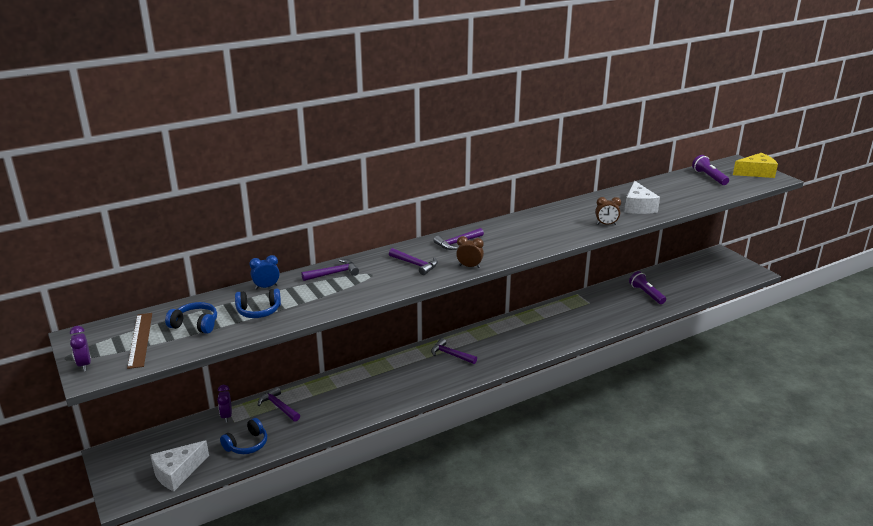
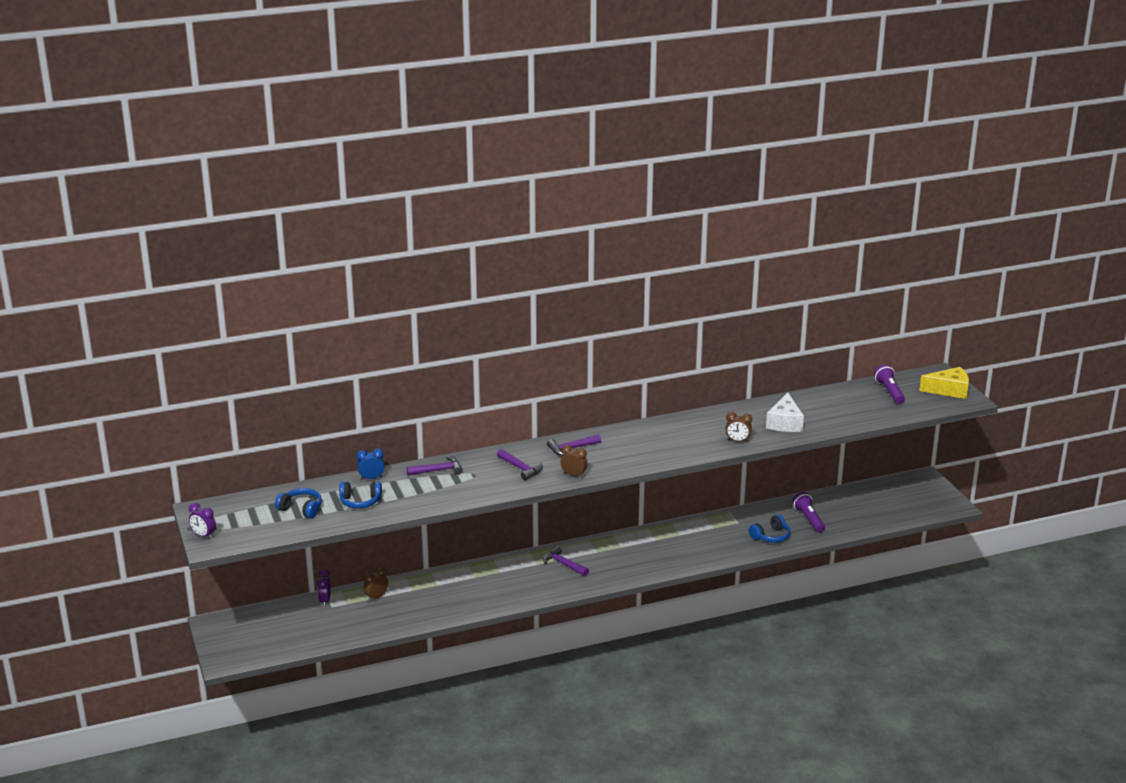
camera: 10 degrees right, 0 degrees up
(84, 364) = (204, 535): purple clock -> purple clock turned 45 degrees counterclockwise
(140, 339) = (252, 518): brown ruler -> none
(177, 472) = (274, 646): white cheese -> none
(247, 444) = (340, 628): blue headphones -> blue headphones (771, 536)
(278, 406) = (376, 597): purple hammer -> brown clock

